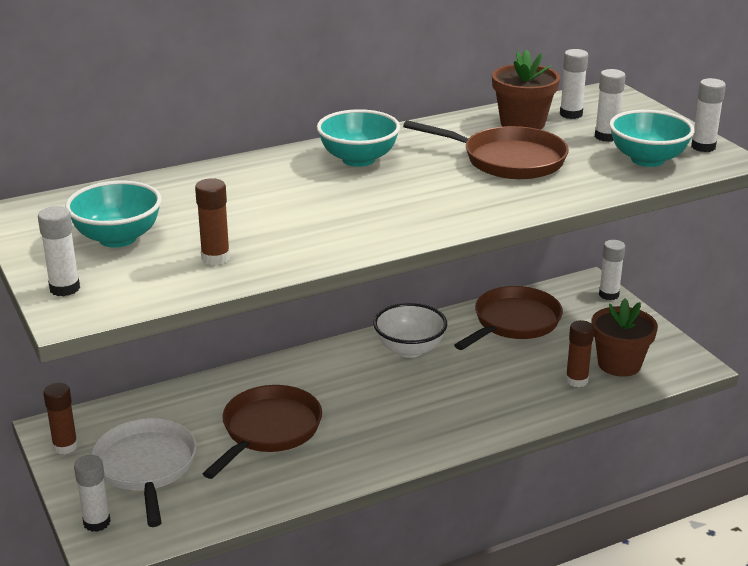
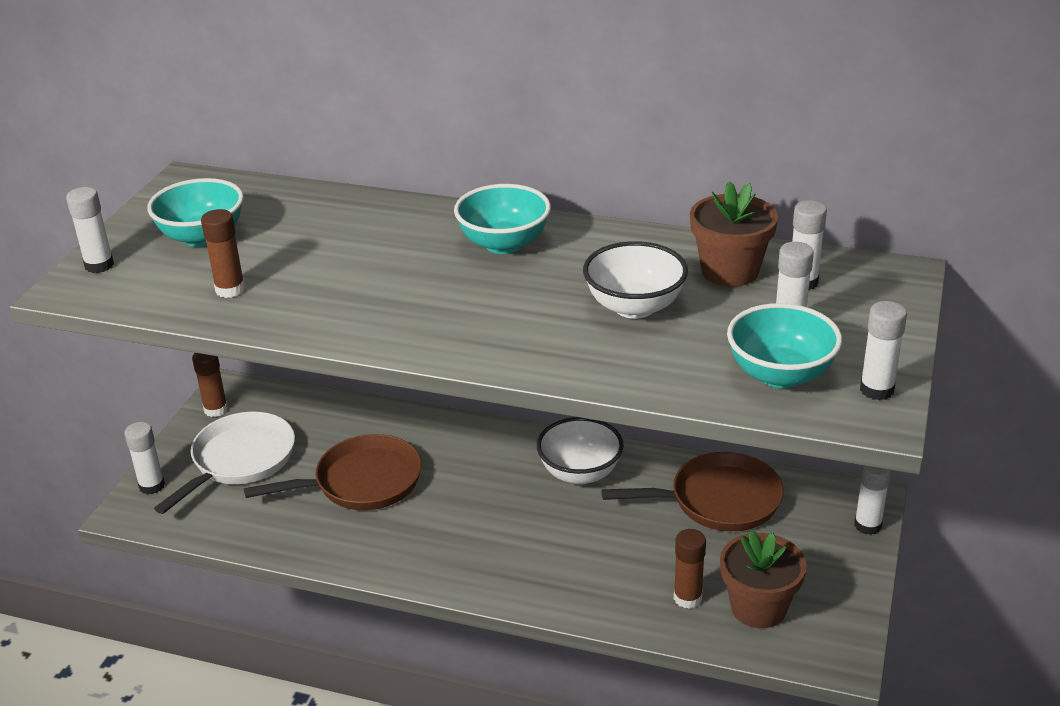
camera: 45 degrees right, 5 degrees up
(507, 160) = (634, 307): brown pan -> white bowl

